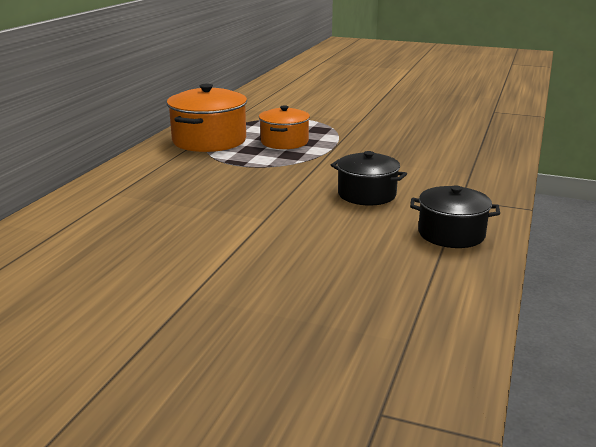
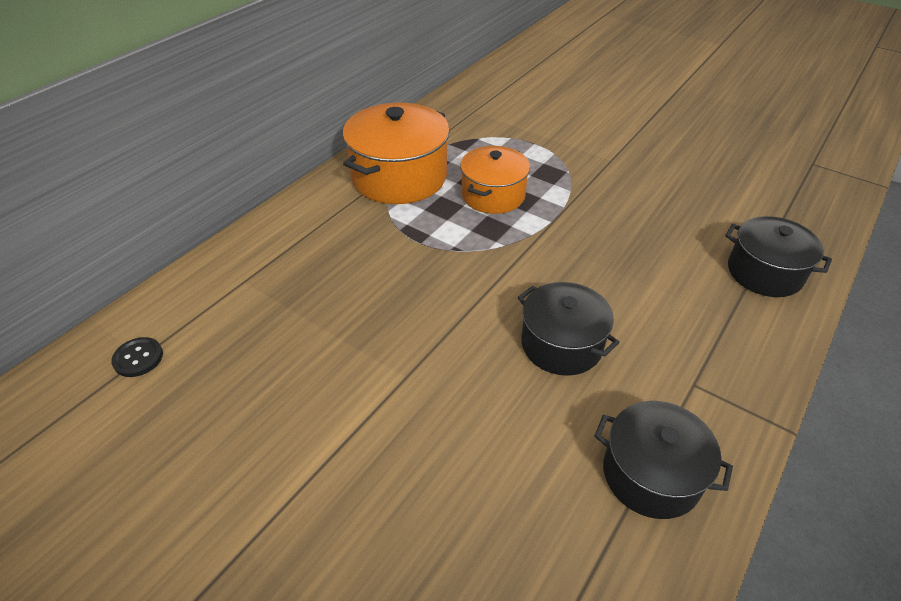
camera: 15 degrees right, 20 degrees up
(51, 234) = (138, 358): none -> black button
(484, 154) = (764, 273): none -> black pot

